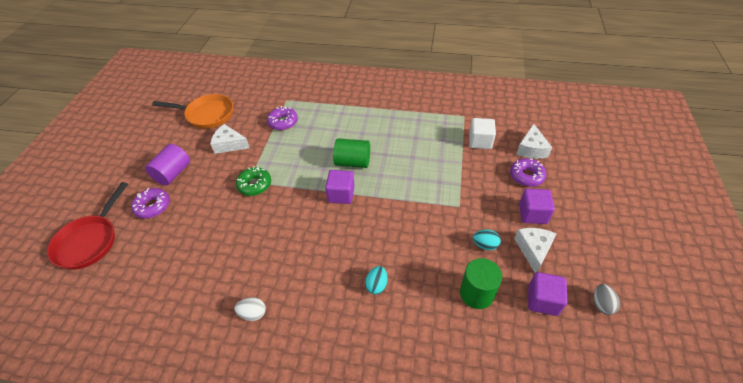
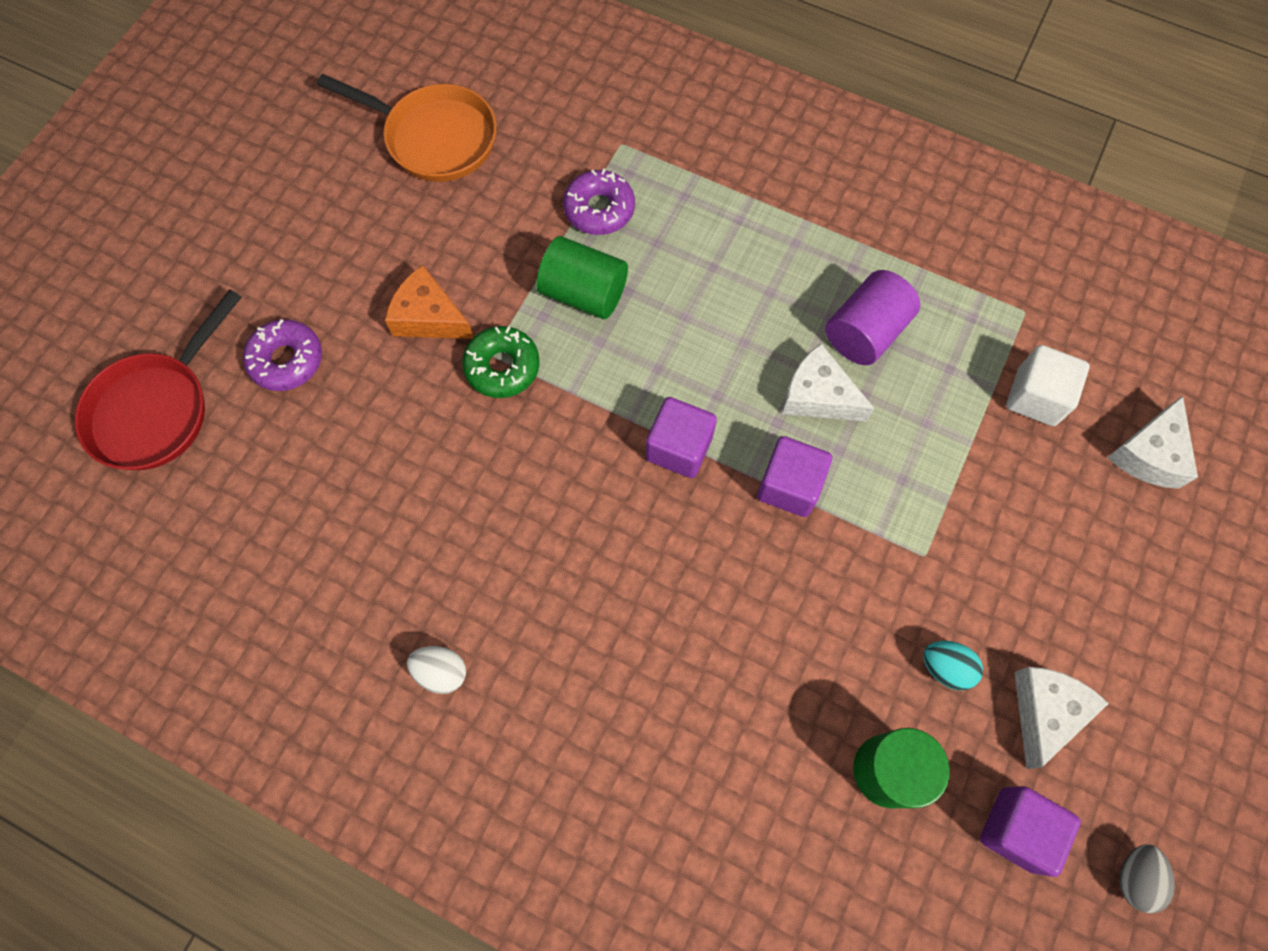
camera: 15 degrees right, 20 degrees up
(173, 173) = (338, 285): purple cylinder -> purple cylinder (865, 332)
(217, 175) = (429, 317): none -> orange cheese
(229, 145) = (468, 240): white cheese -> white cheese (818, 396)
(352, 162) = (727, 369): green cylinder -> green cylinder (584, 293)
(376, 285) = (693, 688): turquoise egg -> none
(526, 176) = (1107, 524): purple donut -> none
(532, 214) = (1079, 625): purple cube -> purple cube (789, 486)

